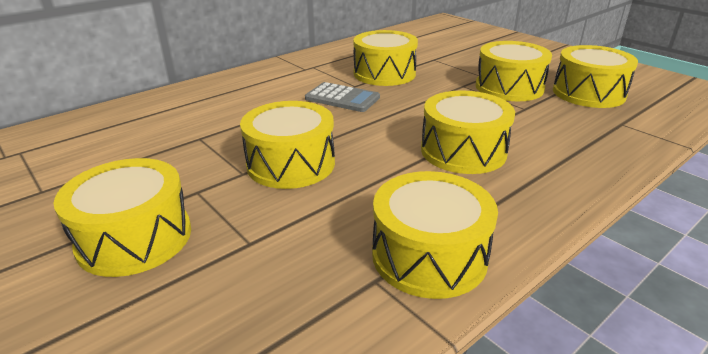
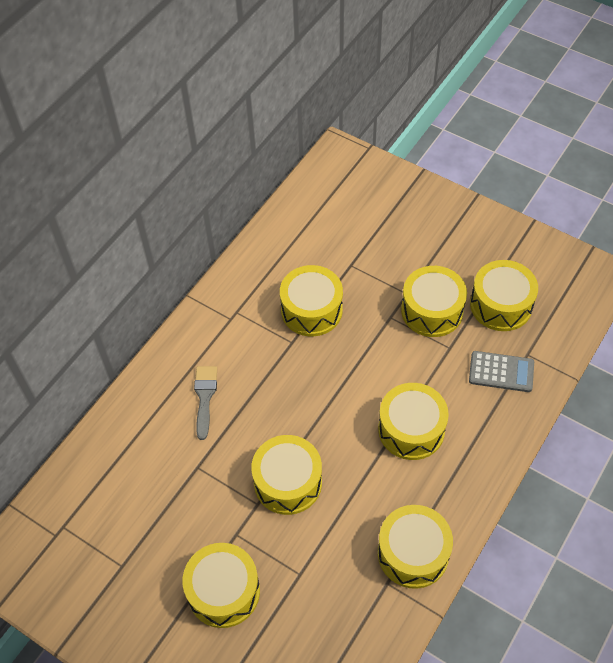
camera: 15 degrees left, 25 degrees up
(246, 101) = (205, 397): none -> grey brush
(342, 98) = (289, 369): grey calculator -> grey calculator (501, 372)

